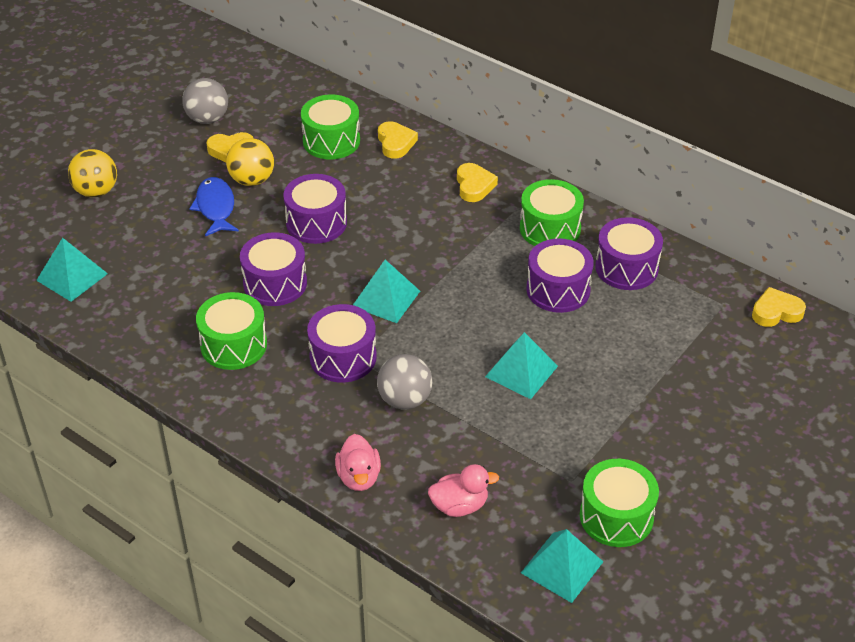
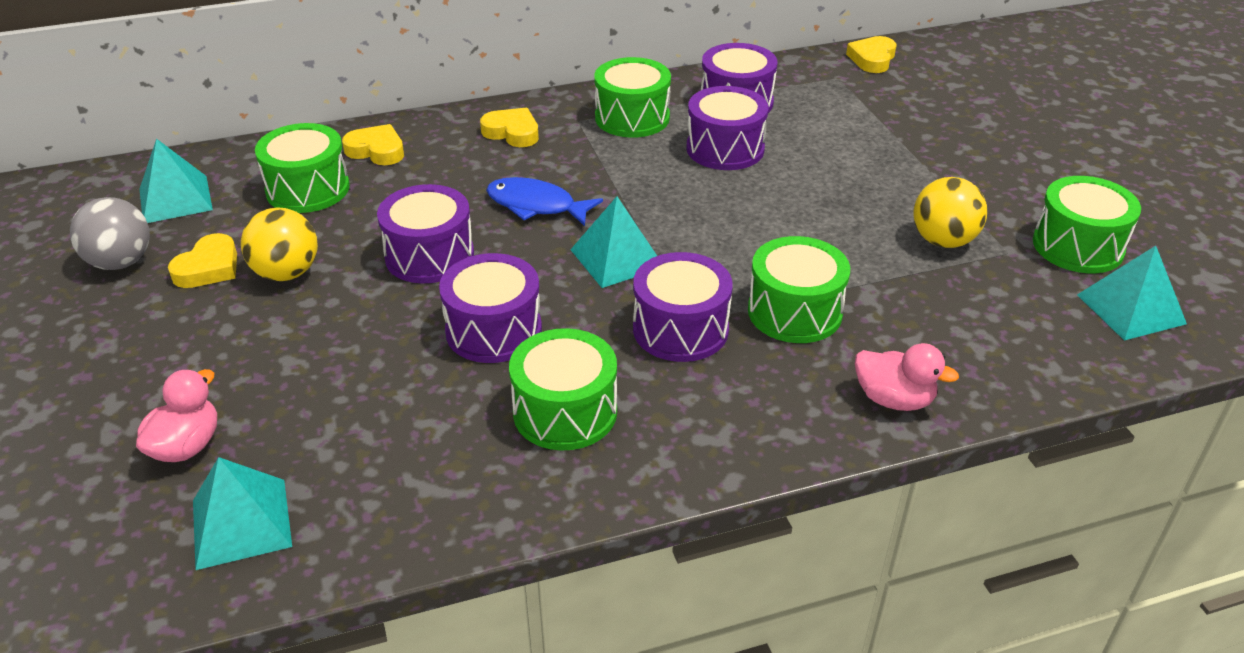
camera: 55 degrees left, 5 degrees down
(96, 191) = (100, 421): yellow ball -> yellow ball (943, 241)
(215, 207) = (293, 323): blue fish -> blue fish (536, 205)
(405, 400) = (794, 312): grey ball -> green drum
(459, 506) = (994, 341): pink duck -> pink duck (186, 446)
(521, 371) = (822, 217): turquoise pyramid -> turquoise pyramid (175, 199)

